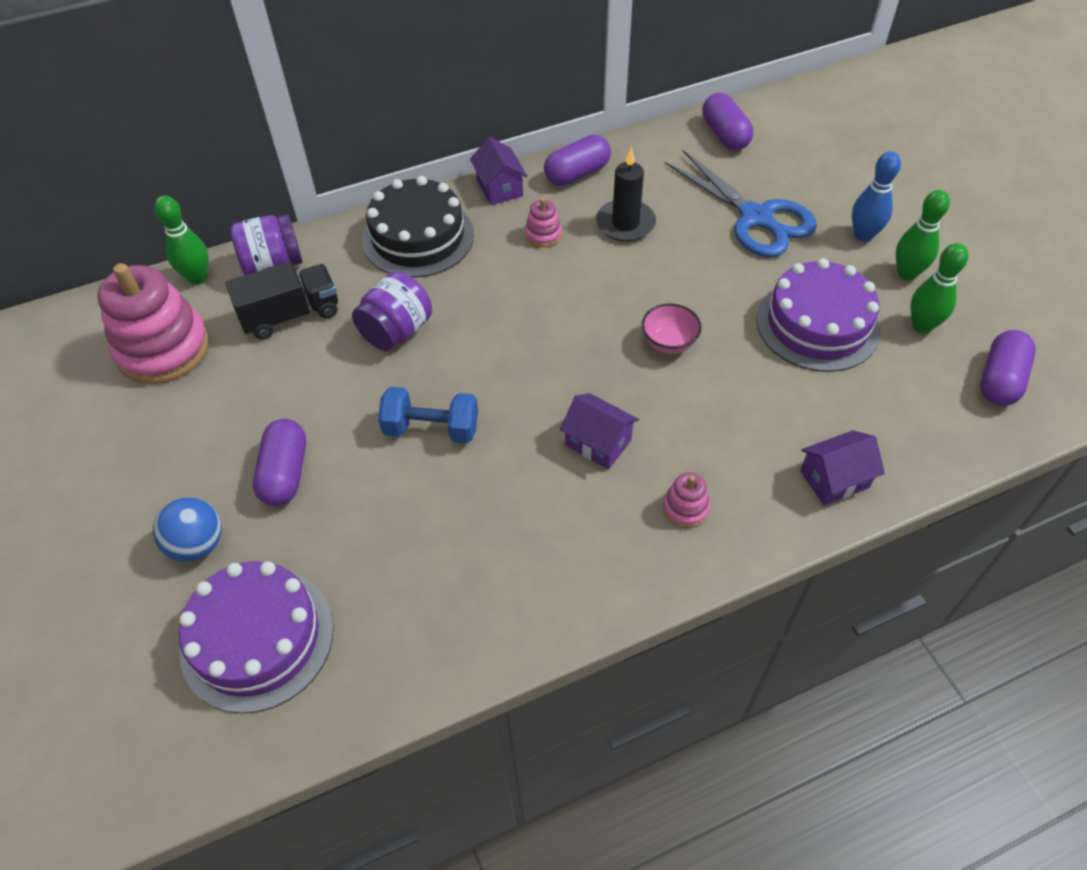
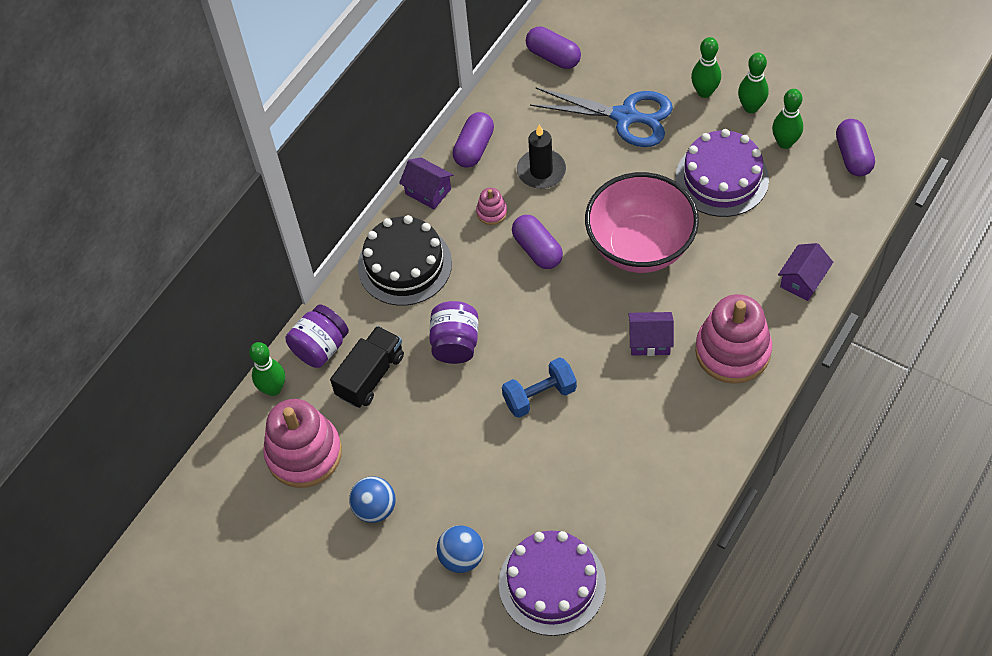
camera: 30 degrees left, 5 degrees up
(170, 439) = (375, 508): none -> blue ball
(285, 473) = (473, 481): purple capsule -> purple capsule (537, 249)
(669, 343) = (640, 246): pink bowl -> pink bowl, size x2.46
(685, 508) = (732, 351): pink stacking toy -> pink stacking toy, size x2.28
(863, 235) = (704, 92): blue bowling pin -> green bowling pin

